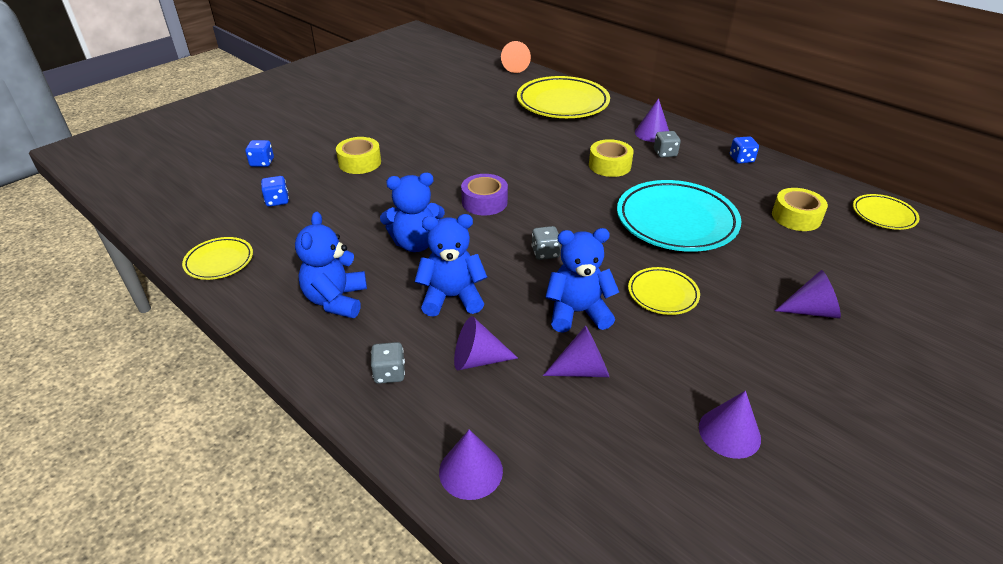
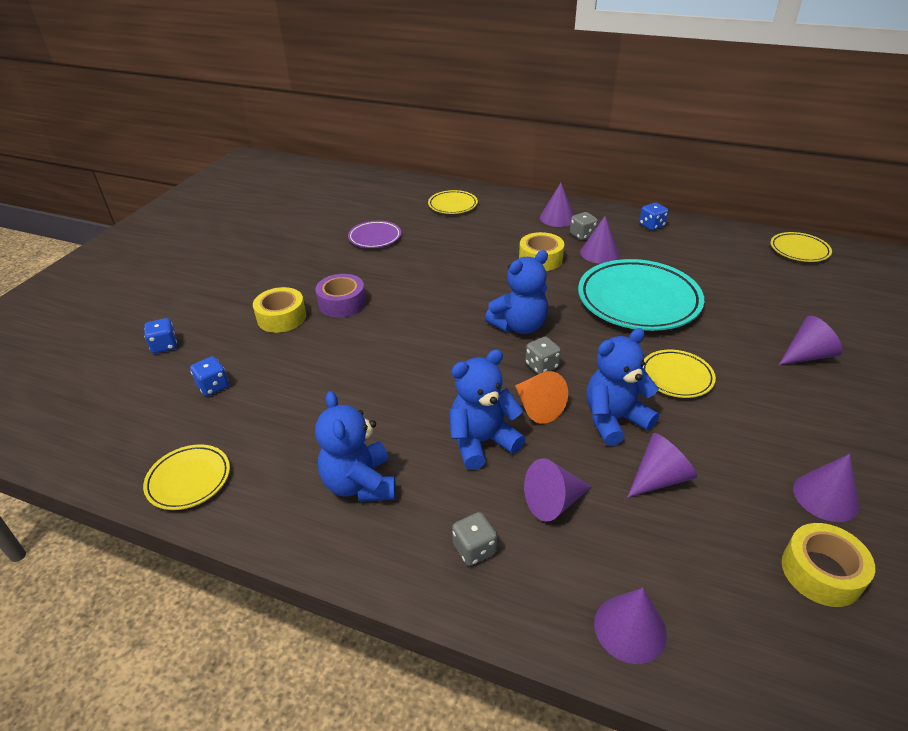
camera: 20 degrees left, 0 degrees up
(415, 243) = (404, 393): blue teddy bear -> blue teddy bear (519, 326)
(476, 116) = (375, 237): none -> purple plate
(484, 202) = (445, 328): purple tape -> purple tape (342, 303)
(514, 67) = (379, 177): orange cone -> orange cone (537, 407)
(562, 103) = (452, 205): yellow plate -> yellow plate, size x0.51
(670, 172) = (599, 253): none -> purple cone
(796, 217) = (734, 270): yellow tape -> yellow tape (821, 572)

